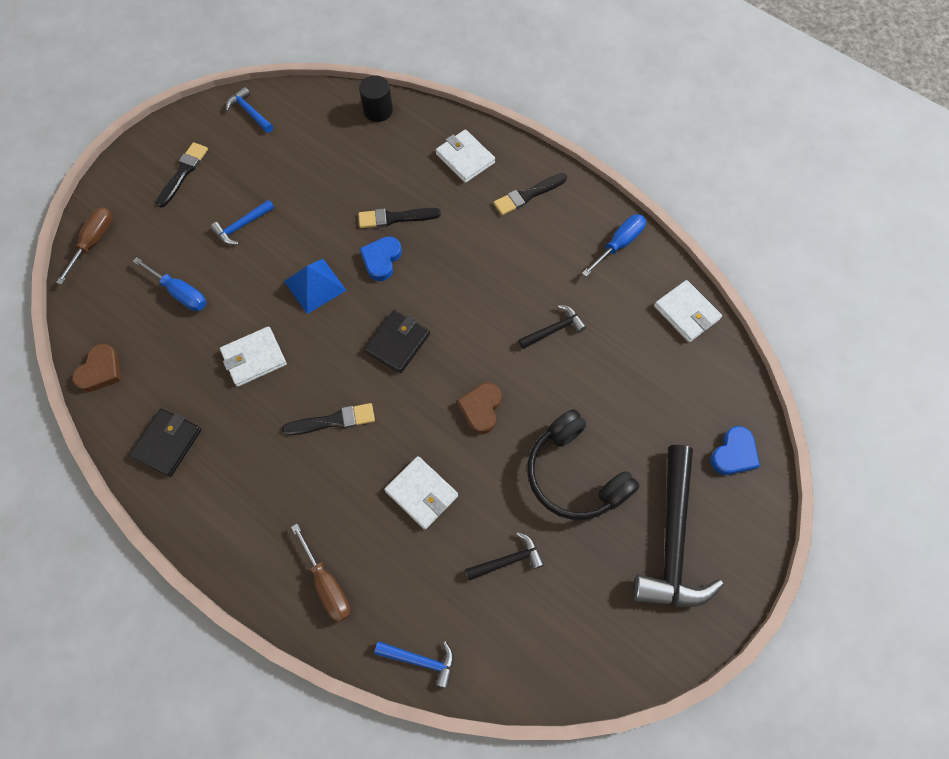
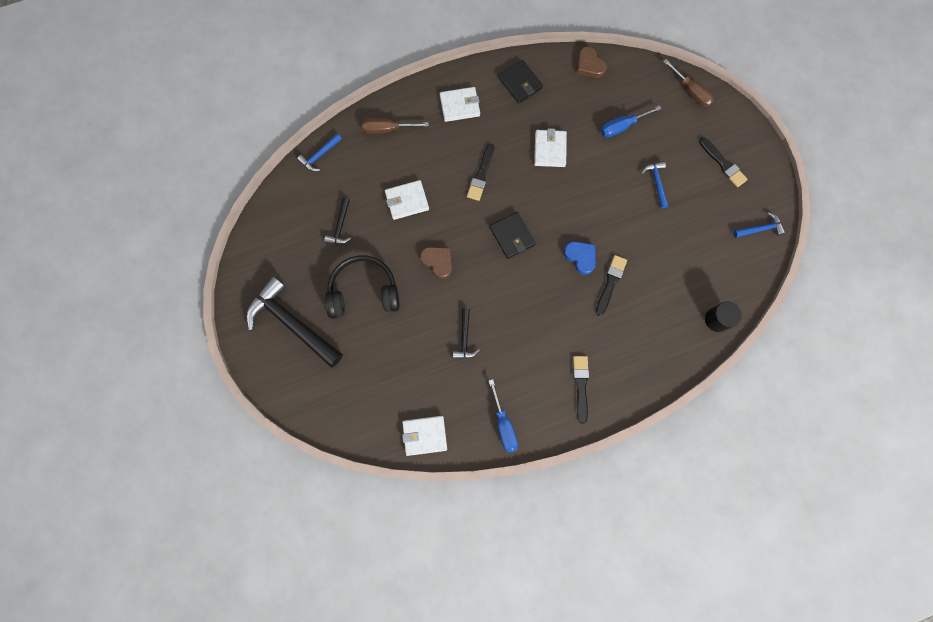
camera: 120 degrees right, 10 degrees up
(315, 285) = (583, 207): blue pyramid -> none
(465, 158) = (638, 359): white wallet -> white wallet (460, 106)
(734, 454) = (315, 396): blue heart -> none

